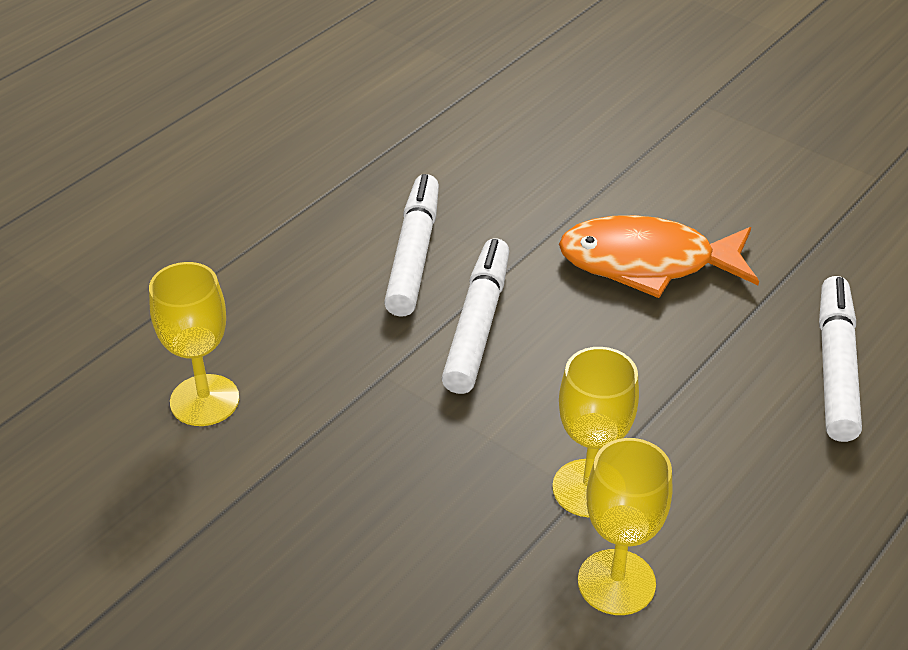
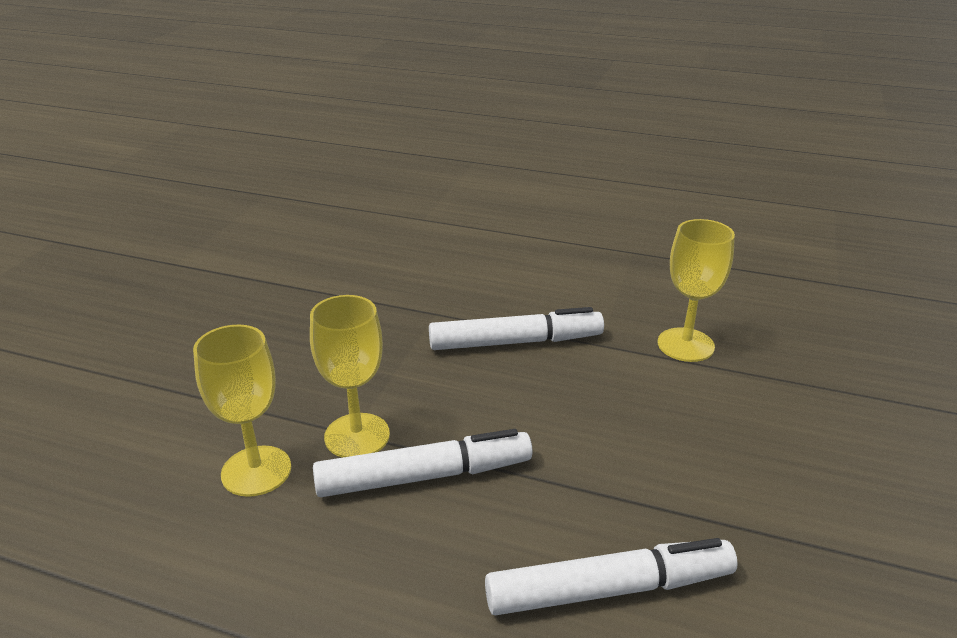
camera: 70 degrees right, 10 degrees down
(204, 400) = (375, 255): yellow goblet -> yellow goblet (685, 345)
(414, 254) = (574, 297): white marker -> white marker (424, 476)
(647, 263) = (667, 419): orange fish -> none

